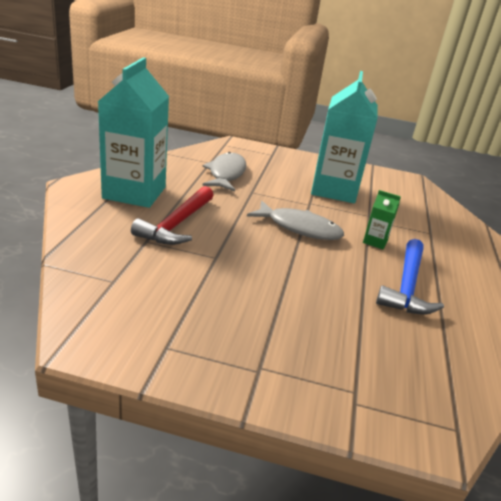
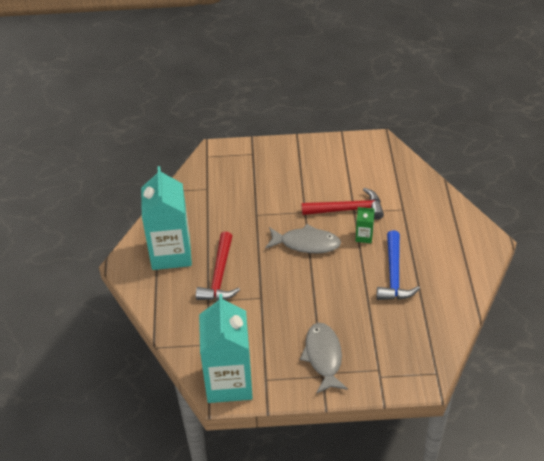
camera: 10 degrees left, 15 degrees up
(226, 174) = (227, 199): grey fish -> grey fish (323, 357)
(334, 190) = (318, 184): turquoise carton -> turquoise carton (229, 382)
(361, 215) = (347, 209): none -> red hammer

